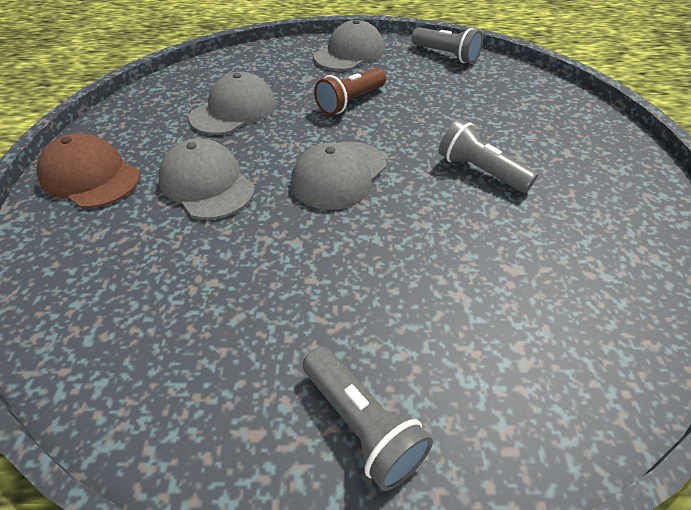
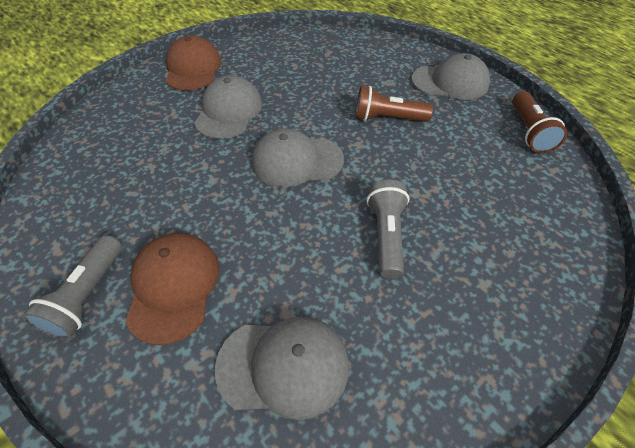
camera: 50 degrees right, 5 degrees up
(234, 110) = (311, 76): grey cap -> grey cap (283, 366)
(416, 337) = (174, 286): none -> brown cap
(446, 55) = (528, 131): grey flashlight -> brown flashlight

